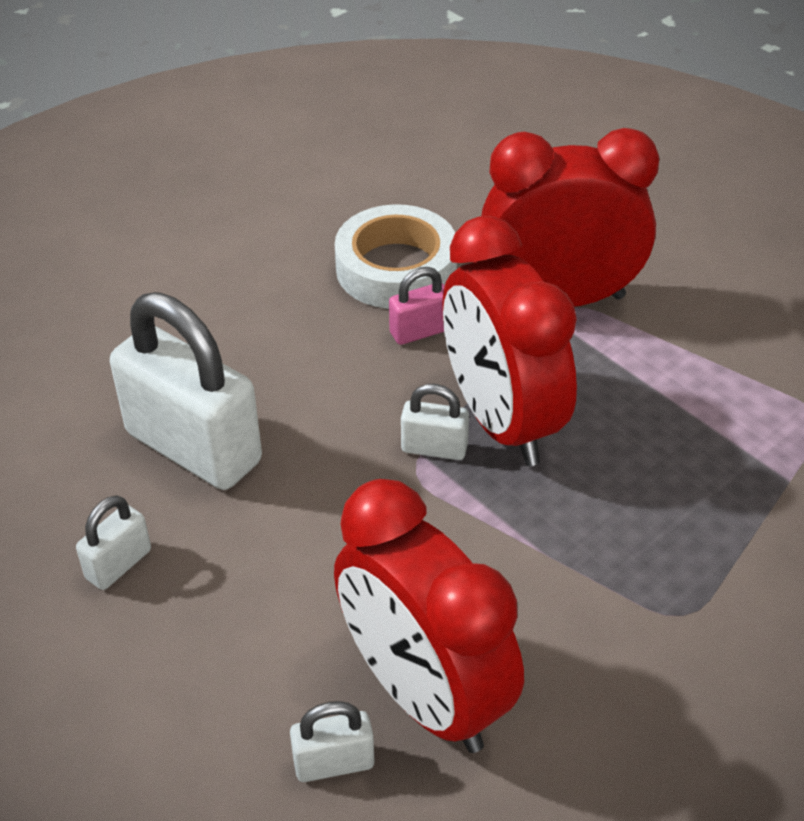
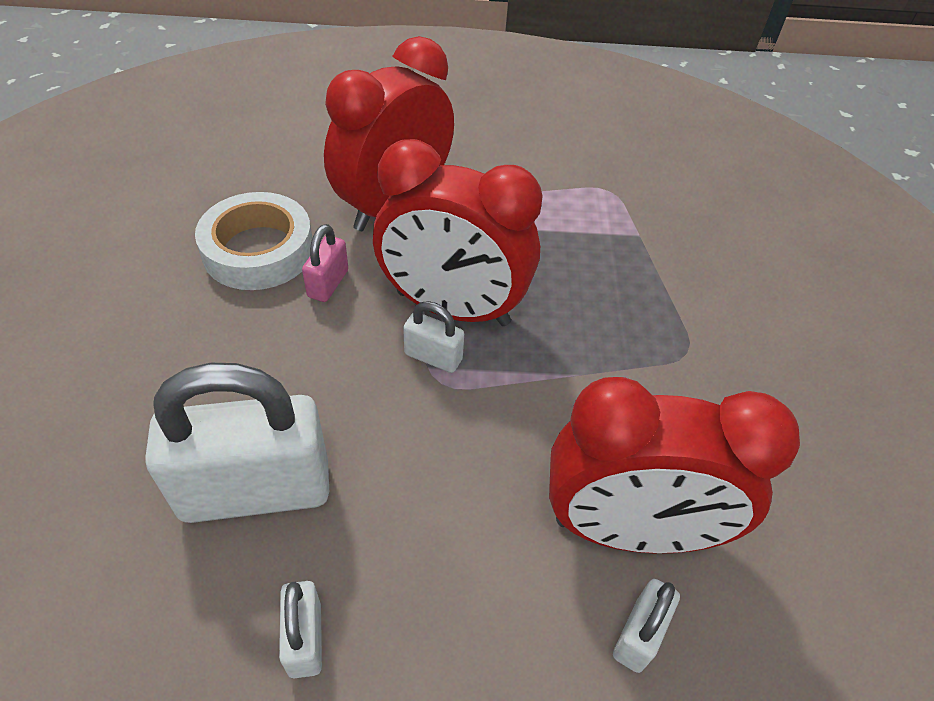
camera: 50 degrees left, 5 degrees up
(434, 448) = (433, 357): white padlock -> white padlock turned 60 degrees clockwise

